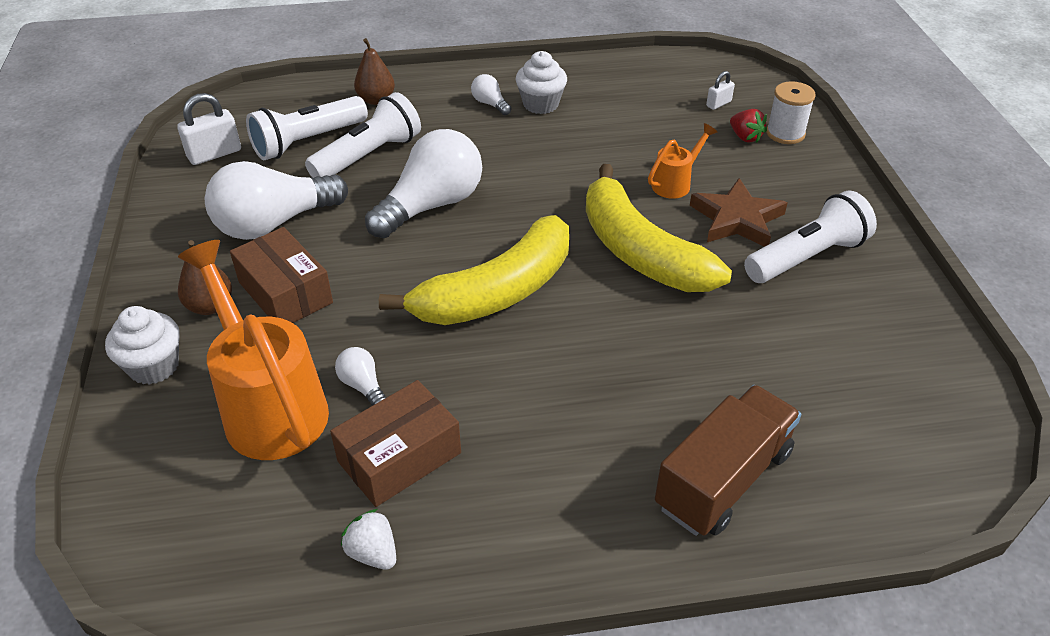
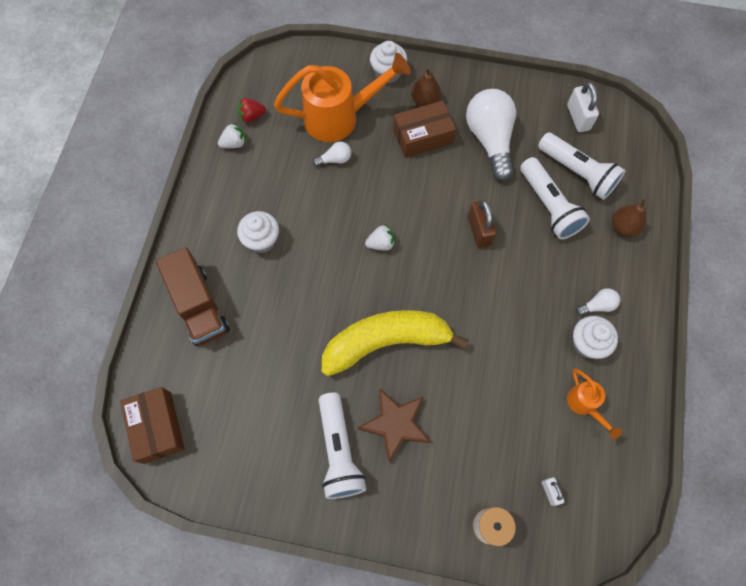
camera: 110 degrees right, 25 degrees up
(307, 142) = (577, 172): white flashlight -> white flashlight turned 150 degrees clockwise
(399, 457) = (281, 165): brown box -> brown box (157, 427)
(432, 205) = (479, 231): white light bulb -> brown padlock
(496, 292) = (381, 244): yellow banana -> white strawberry
(560, 435) = (262, 240): none -> white cupcake
(676, 183) = (451, 401): orange watering can -> orange watering can (585, 405)
(745, 137) = (494, 487): red strawberry -> red strawberry (252, 116)

